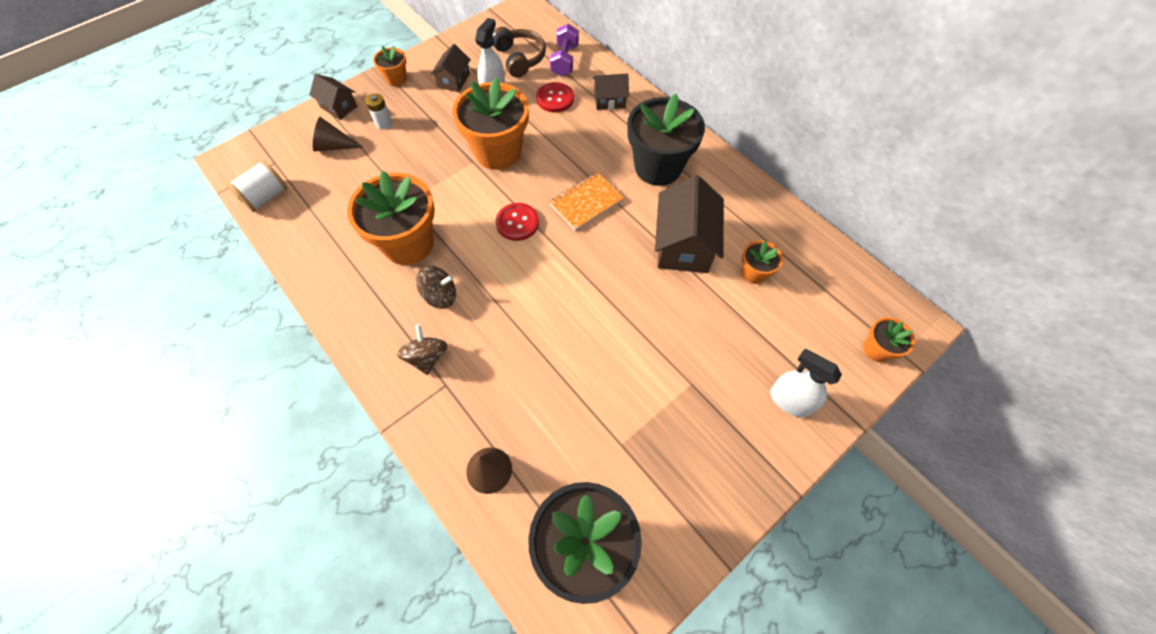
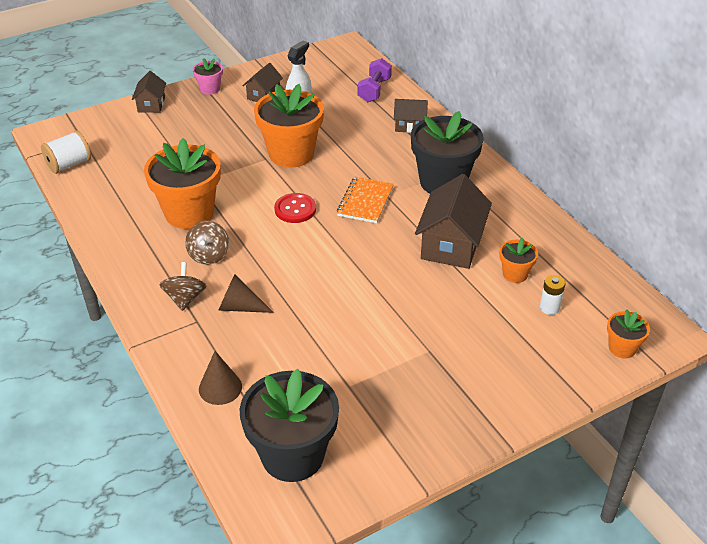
camera: 10 degrees right, 20 degrees down
(334, 146) = (140, 133): brown cone -> brown cone (240, 307)
(339, 107) = (151, 104): brown house -> brown house turned 45 degrees clockwise
(384, 123) = (189, 121): white battery -> white battery (549, 308)
(396, 79) = (210, 89): orange flower pot -> pink flower pot
(440, 296) = (209, 255): brown spinning top -> brown spinning top turned 90 degrees clockwise
(519, 58) = (331, 84): brown headphones -> none
(555, 98) = (357, 119): red button -> none
(586, 203) = (365, 201): orange notebook -> orange notebook turned 45 degrees counterclockwise
(790, 401) = (522, 376): white spray bottle -> none

